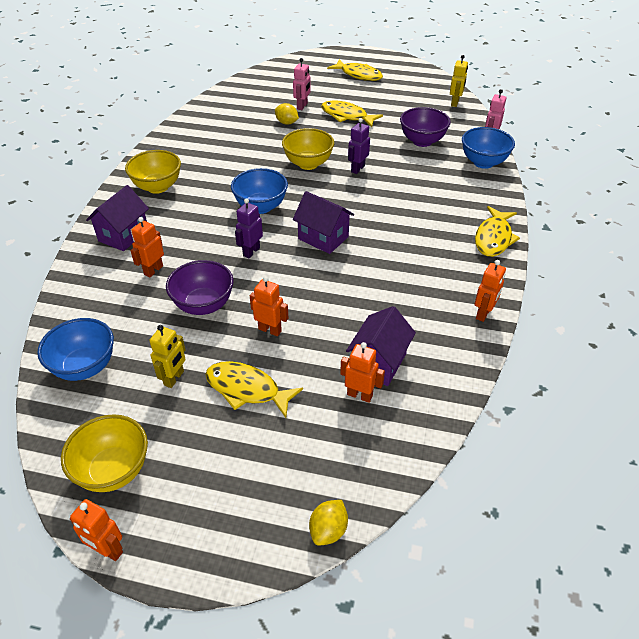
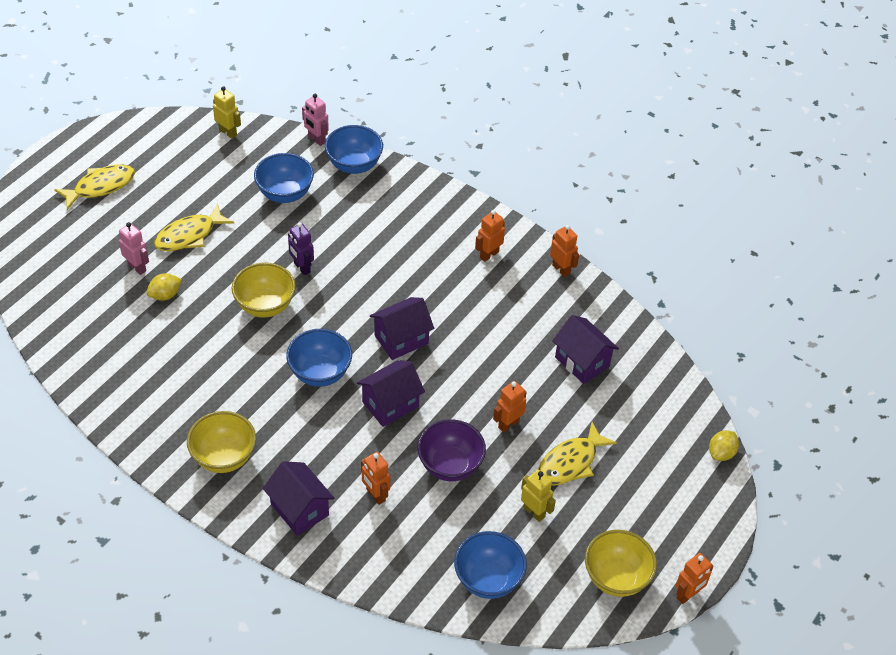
camera: 70 degrees left, 5 degrees up
(251, 251) = (390, 404): purple robot -> purple house
(328, 530) = (721, 453): yellow lemon -> yellow lemon turned 75 degrees clockwise
(359, 395) = (610, 388): orange robot -> orange robot (489, 254)
(422, 141) = (285, 194): purple bowl -> blue bowl
(493, 238) = (472, 215): yellow fish -> none

